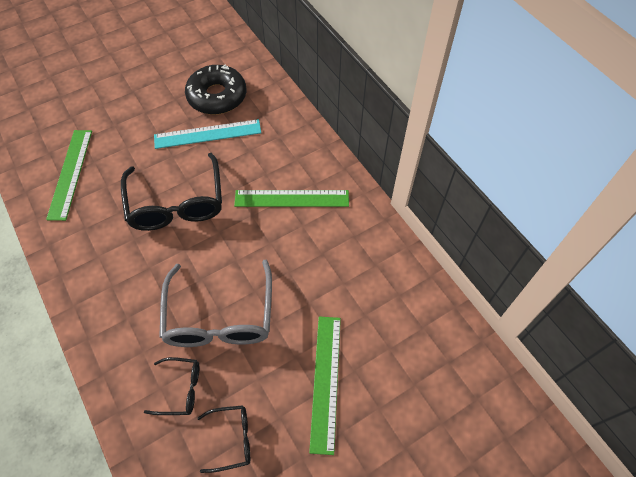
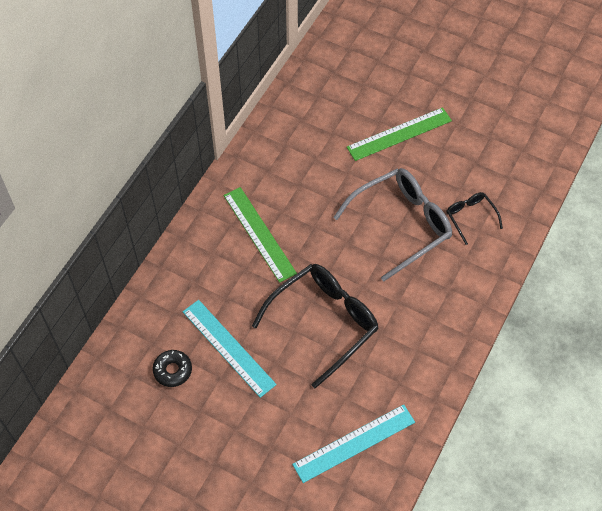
camera: 120 degrees left, 0 degrees up
(70, 173) = (354, 443): green ruler -> turquoise ruler
(217, 96) = (172, 370): black donut -> black donut, size x0.52
(232, 439) = (477, 167): black glasses -> none

